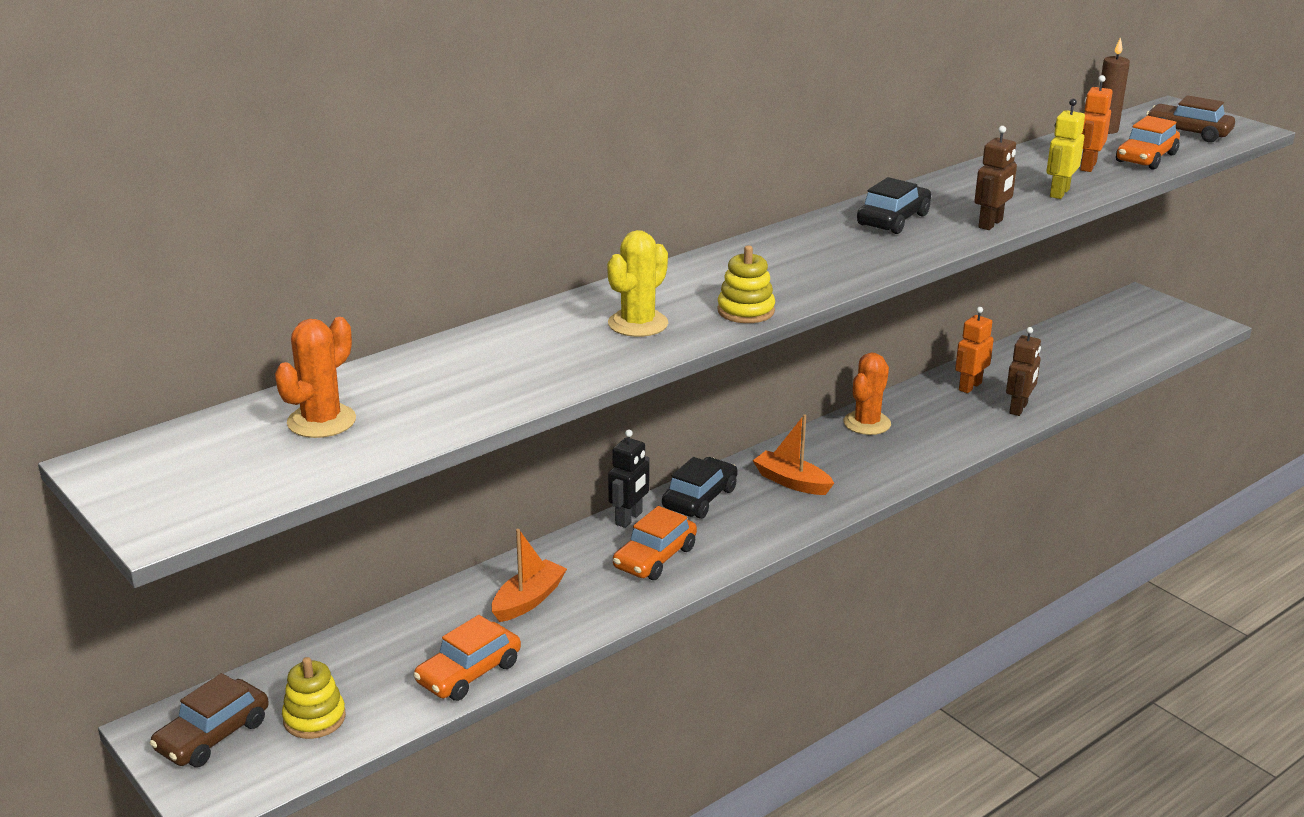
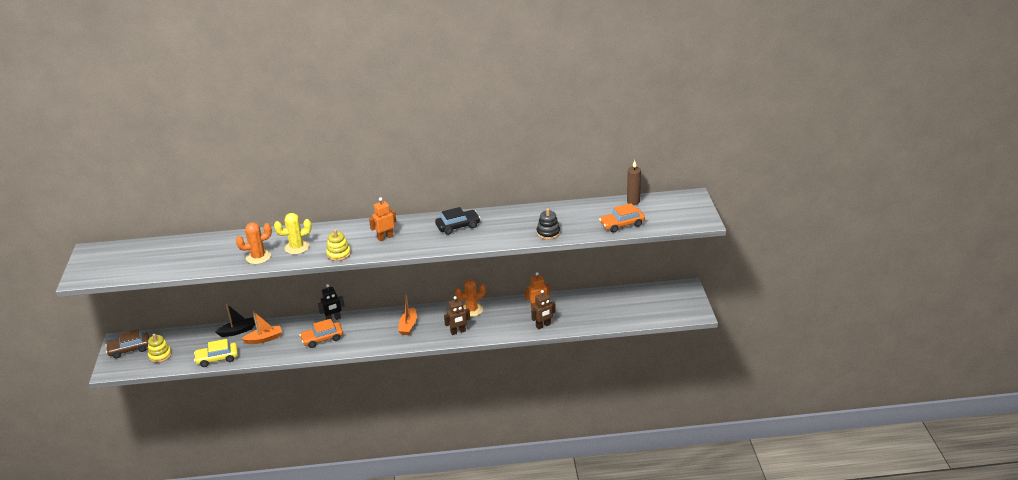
camera: 35 degrees right, 5 degrees up
(321, 421) = (158, 255): orange cactus -> orange cactus (258, 257)
(446, 607) = (237, 331): none -> black boat
(469, 673) = (217, 358): orange car -> yellow car
(700, 498) = (367, 320): black car -> none
(791, 482) = (408, 326): orange boat -> orange boat turned 150 degrees counterclockwise
(991, 224) = (492, 241): brown robot -> brown robot (458, 332)
(1059, 193) = (548, 233): yellow robot -> black stacking toy
(1087, 166) = (587, 221): orange robot -> orange robot (385, 237)
(1188, 132) = (670, 215): brown car -> none

